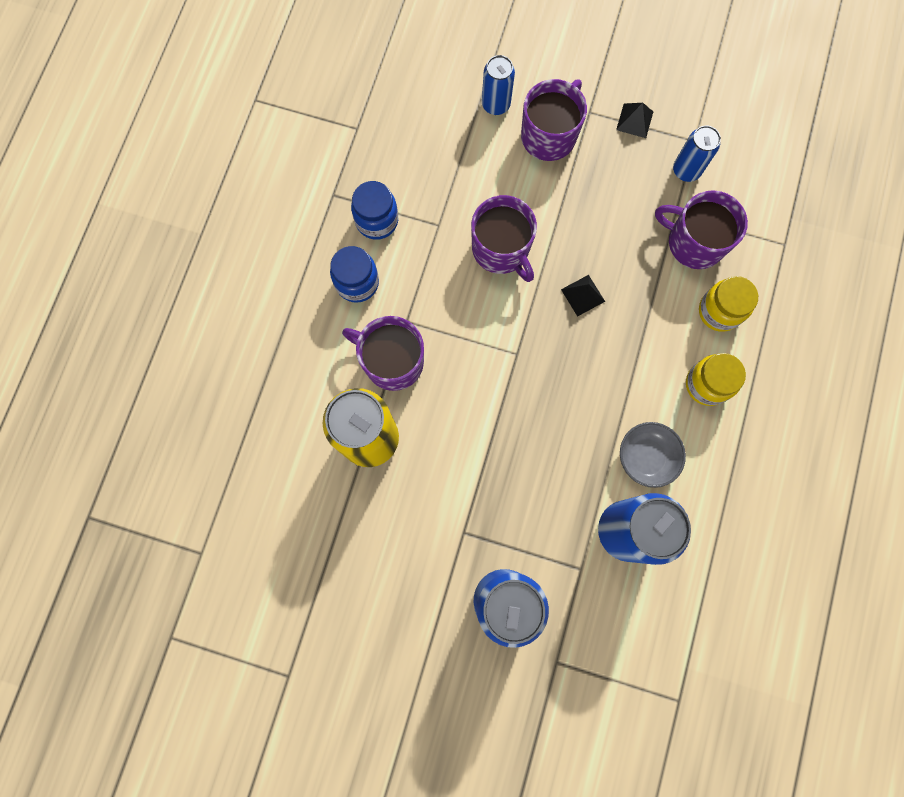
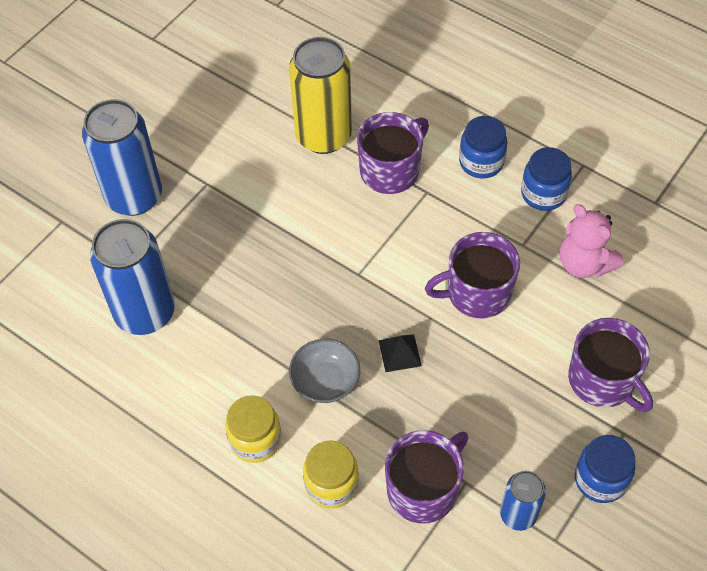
camera: 110 degrees right, 20 degrees down
(441, 171) = (584, 263): none -> pink teddy bear
(496, 104) = (656, 338): blue can -> none
(634, 120) = (600, 479): black pyramid -> blue jar
(646, 457) = (206, 355): grey bowl -> grey bowl (325, 381)

